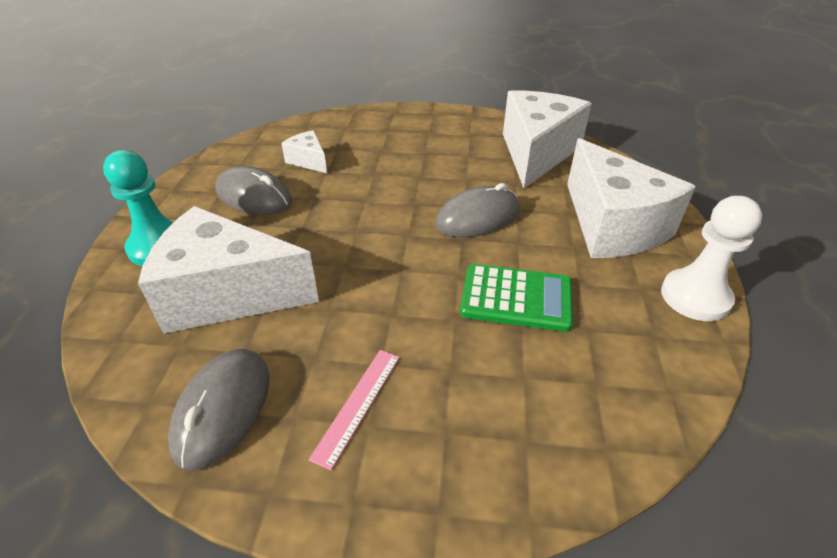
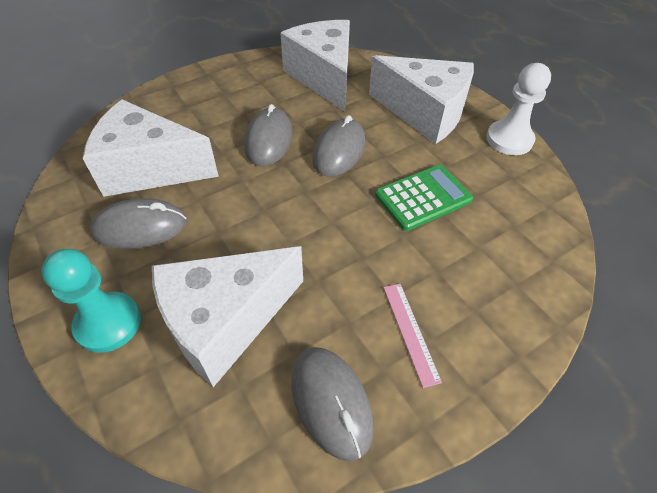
camera: 40 degrees left, 10 degrees up
(308, 161) = (150, 169): white cheese -> white cheese, size x2.19
(423, 181) = (268, 140): none -> grey mouse

